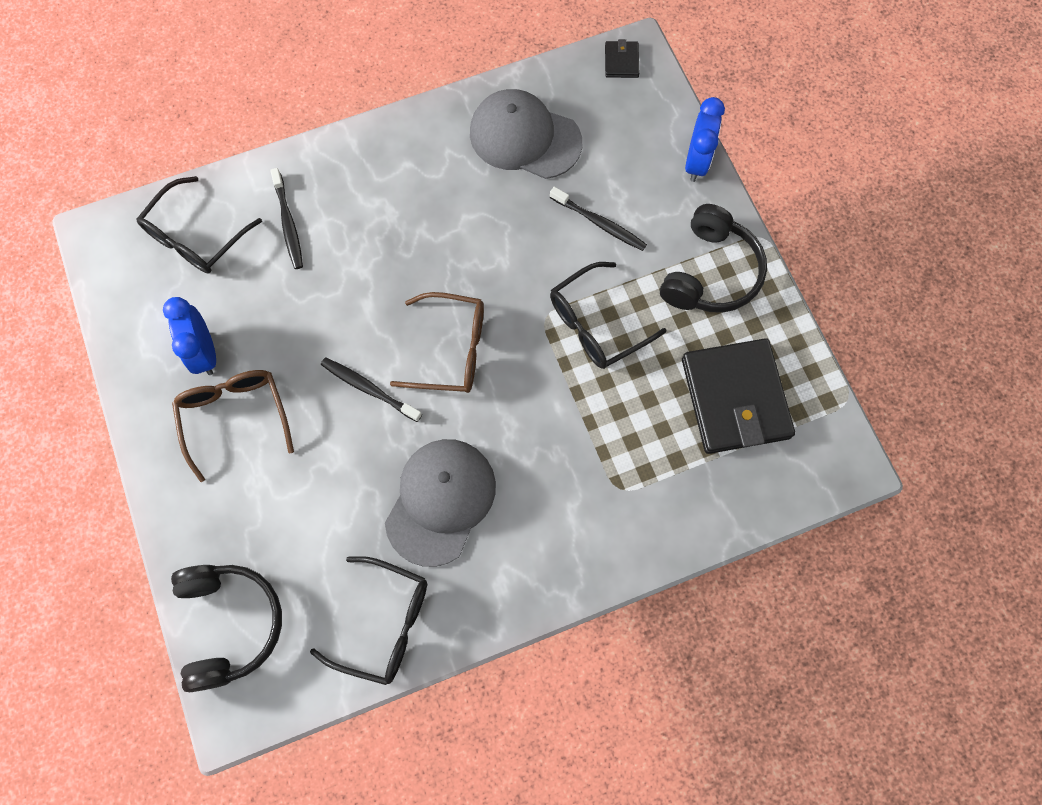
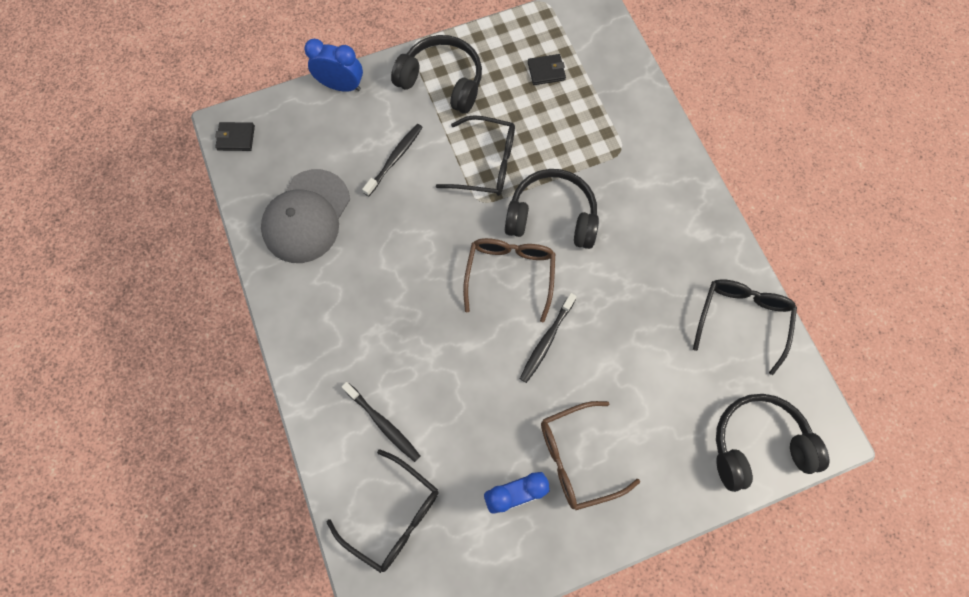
camera: 90 degrees left, 0 degrees up
(288, 224) = (383, 424): black toothbrush -> black toothbrush turned 60 degrees clockwise
(440, 501) = (640, 279): grey cap -> none
(525, 399) = (552, 216): none -> black headphones
(596, 324) = (486, 163): black glasses -> black glasses turned 45 degrees counterclockwise
(735, 398) = (546, 71): black wallet -> black wallet, size x0.43

